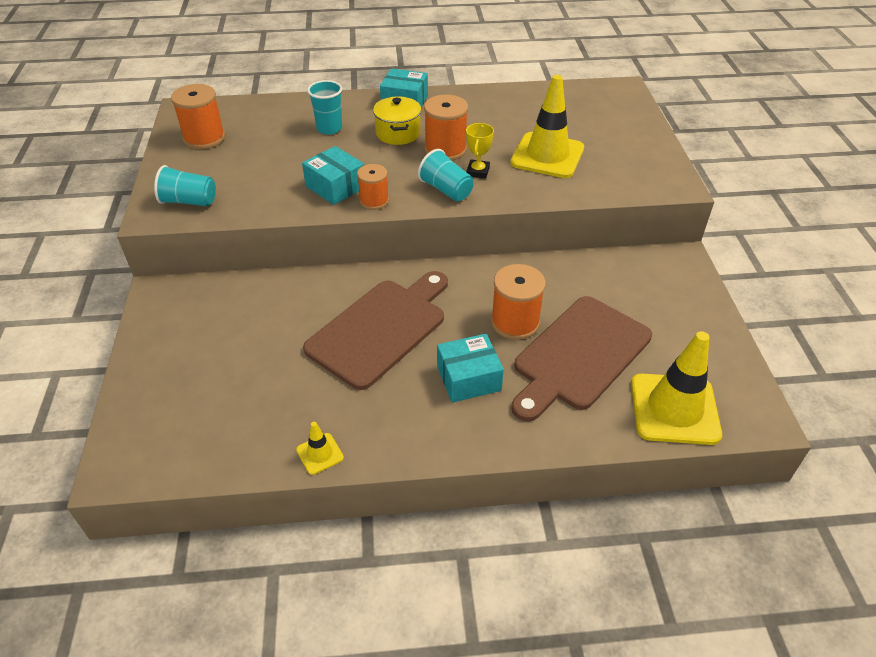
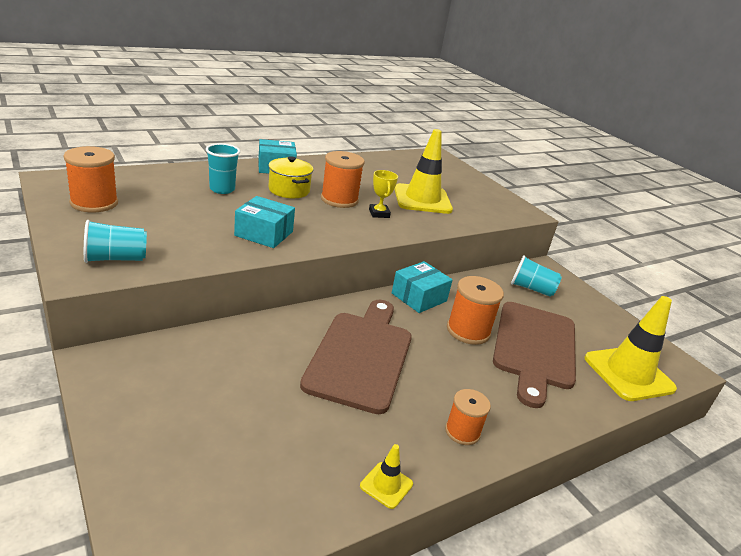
camera: 30 degrees left, 15 degrees down
(374, 201) = (309, 242): orange spool -> orange spool (462, 431)
(446, 190) = (364, 228): turquoise cup -> turquoise cup (531, 289)
(468, 378) = (467, 383): turquoise box -> turquoise box (419, 297)

